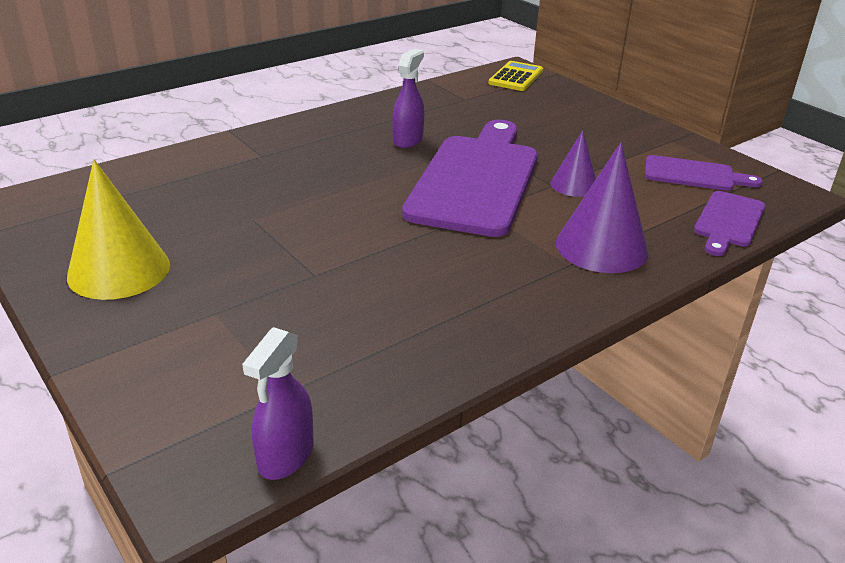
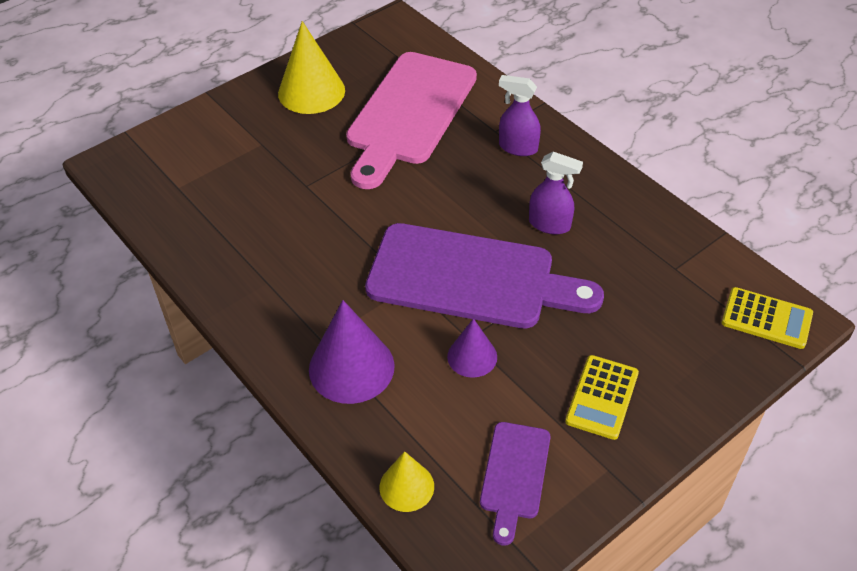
camera: 90 degrees right, 15 degrees up
(207, 201) = (409, 114): none -> pink cutting board
(285, 456) = (124, 194): purple spray bottle -> purple spray bottle (518, 147)
(604, 136) = (602, 397): none -> yellow calculator
(728, 222) = (406, 486): purple cutting board -> yellow cone

